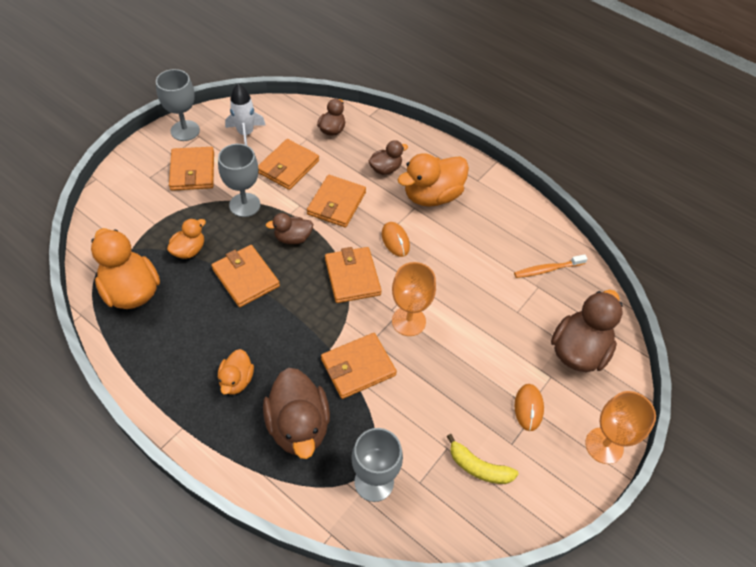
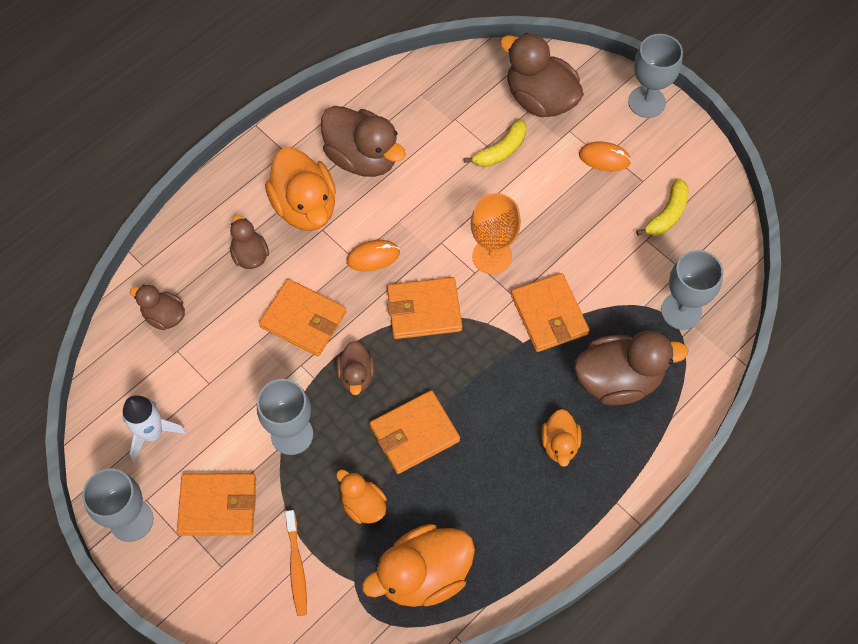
camera: 80 degrees left, 10 degrees up
(236, 380) = (559, 444): orange duck -> orange duck turned 75 degrees clockwise
(288, 167) = (228, 377): orange wallet -> none
(484, 227) = (362, 157): none -> brown duck
(515, 322) = (501, 150): none -> yellow banana
(547, 269) = (432, 105): orange toothbrush -> orange toothbrush (296, 567)
(604, 445) = (646, 102): orange goblet -> grey goblet

